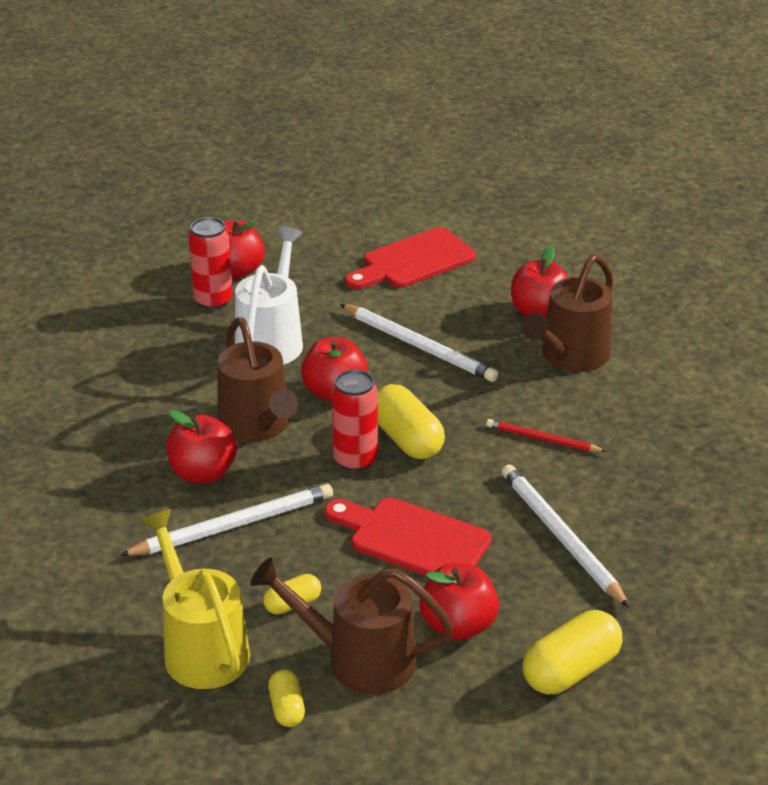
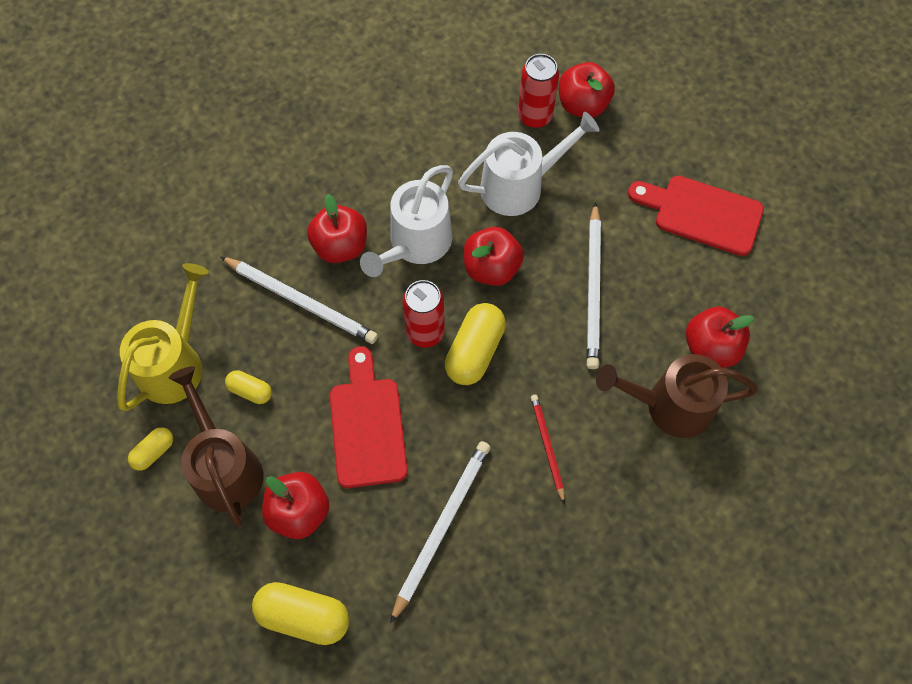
camera: 55 degrees right, 30 degrees up
(258, 426) = (415, 244): brown watering can -> white watering can

